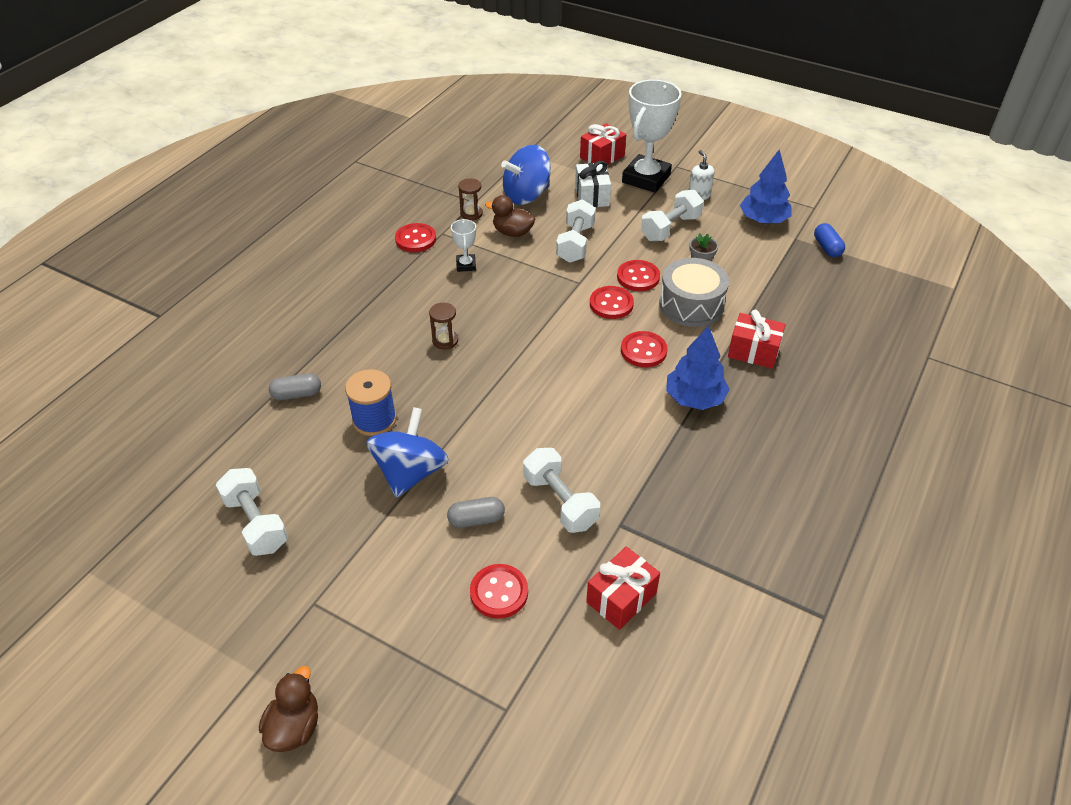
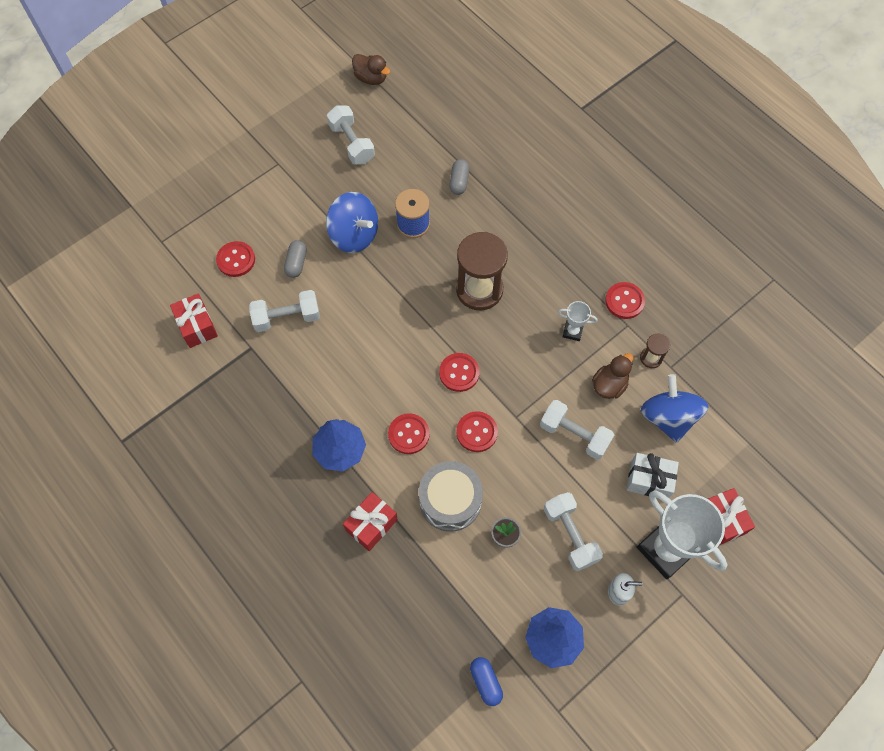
camera: 110 degrees right, 20 degrees up
(256, 523) = (351, 143): white dumbbell -> white dumbbell turned 75 degrees clockwise
(294, 727) = (205, 143): brown duck -> brown duck (371, 78)
(445, 341) = (479, 290): brown hourglass -> brown hourglass, size x2.15
(638, 277) = (505, 471): red button -> red button (459, 373)
(827, 248) = (486, 682): blue capsule -> blue capsule turned 60 degrees clockwise

